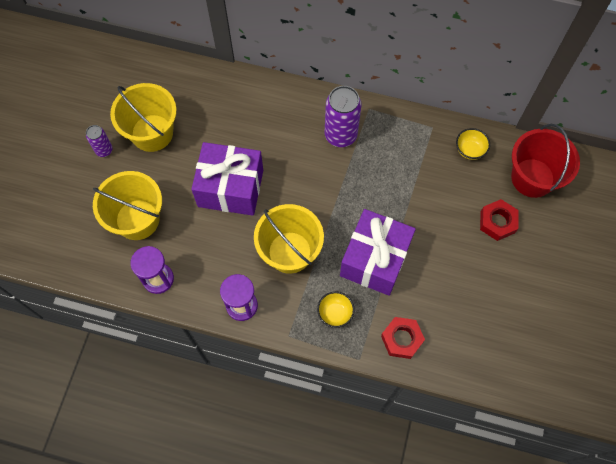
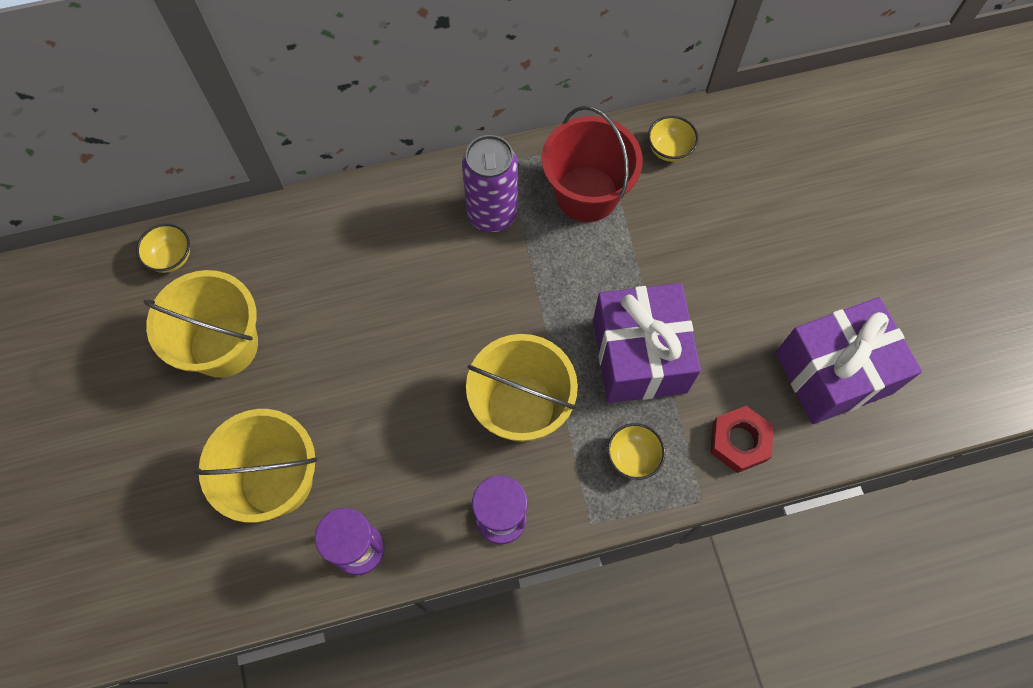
camera: 30 degrees left, 0 degrees up
(104, 150) = (166, 407): purple can -> none
(152, 71) = (171, 258): none -> yellow bowl
(230, 188) = (385, 364): purple gift -> purple gift (833, 373)
(497, 222) = (760, 223): red nut -> none
(532, 178) = (766, 145): red bucket -> red bucket (586, 194)

